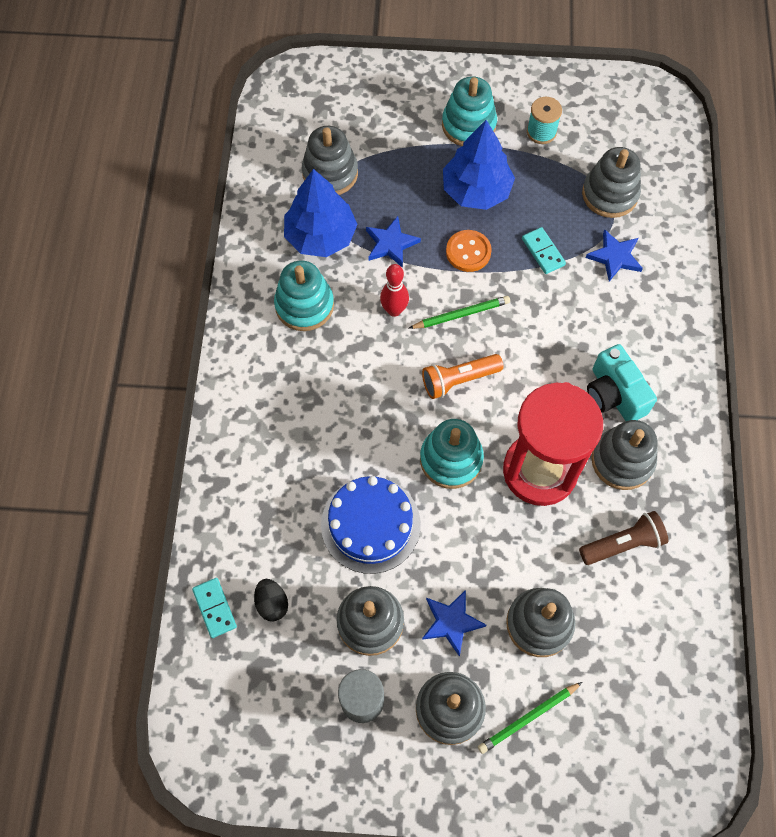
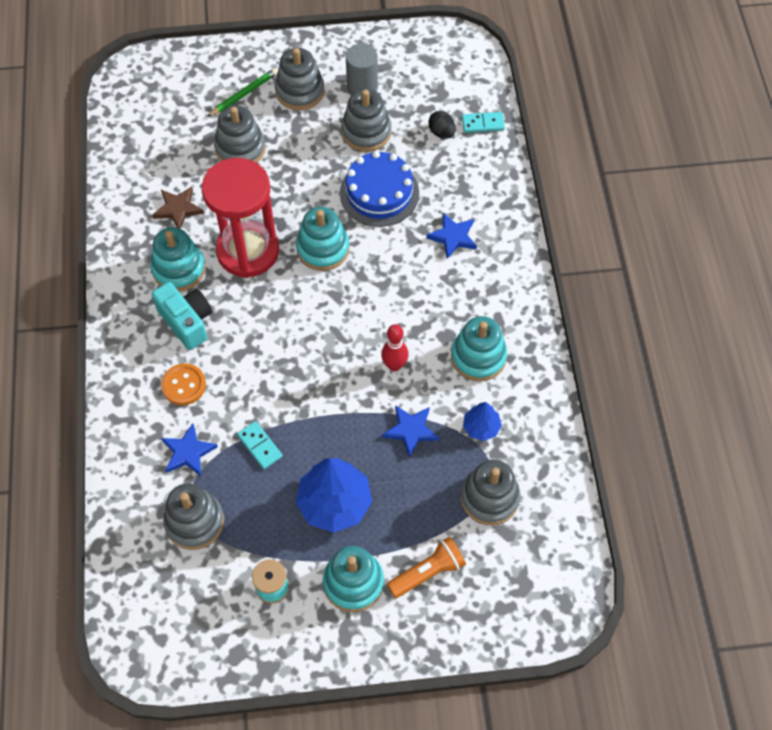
camera: 170 degrees right, 5 degrees down
(215, 608) = (483, 124): turquoise domino -> turquoise domino turned 60 degrees counterclockwise
(320, 236) = (481, 427): blue tree -> blue tree, size x0.53
(451, 622) = (306, 140): blue star -> blue star (453, 237)
(459, 380) = (325, 312): orange flashlight -> orange flashlight (428, 572)
(461, 314) = (331, 371): green pencil -> none
(468, 252) = (333, 434): orange button -> orange button (184, 385)
(622, 460) = (179, 269): grey stacking toy -> turquoise stacking toy
(623, 544) = (178, 209): brown flashlight -> brown star

